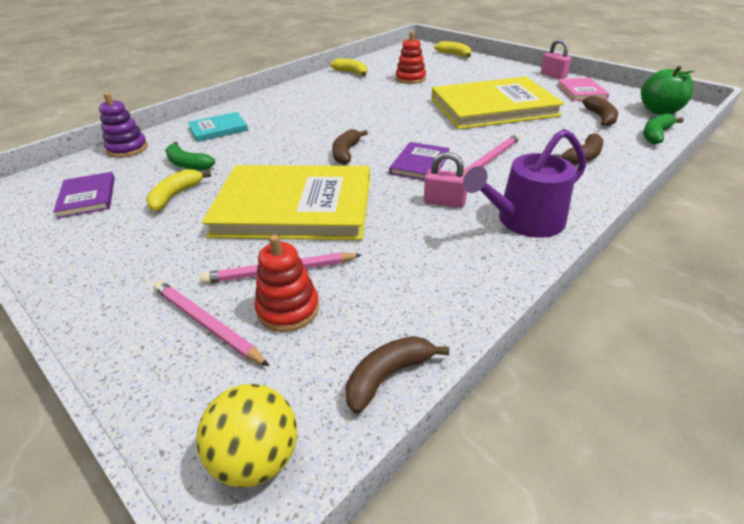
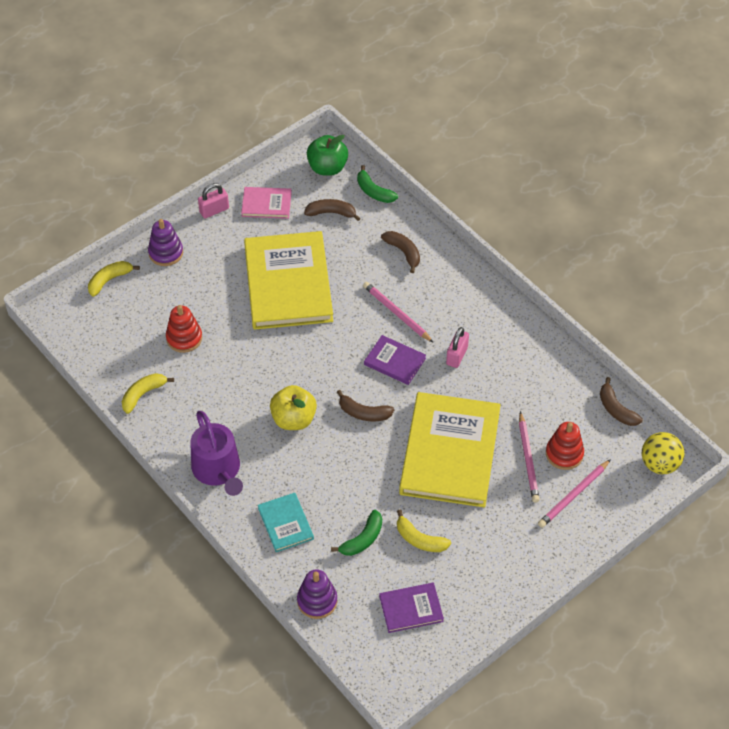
camera: 85 degrees left, 15 degrees up
(334, 122) = (293, 419): none -> yellow apple
(493, 66) = (166, 253): none -> purple stacking toy
(524, 221) = (487, 315): purple watering can -> purple watering can (218, 470)

